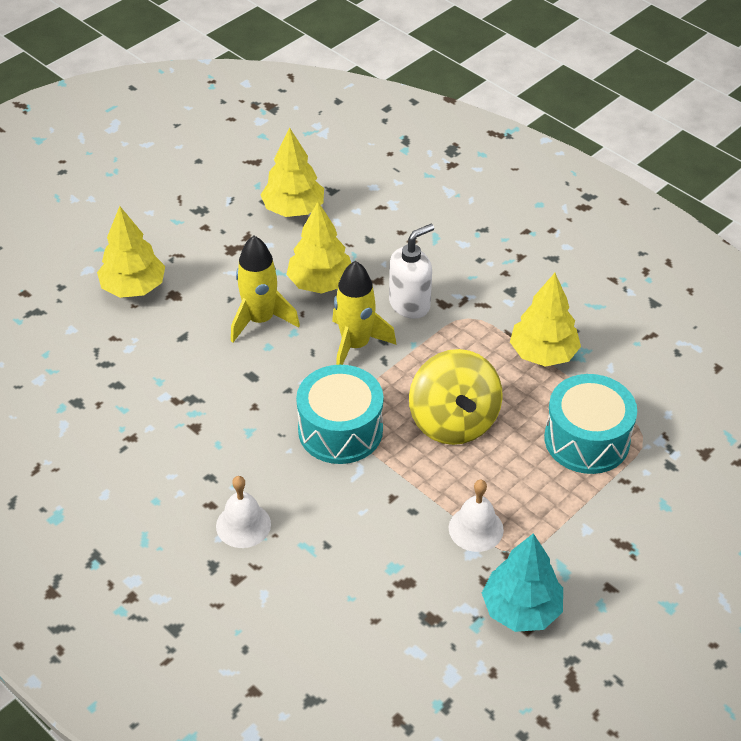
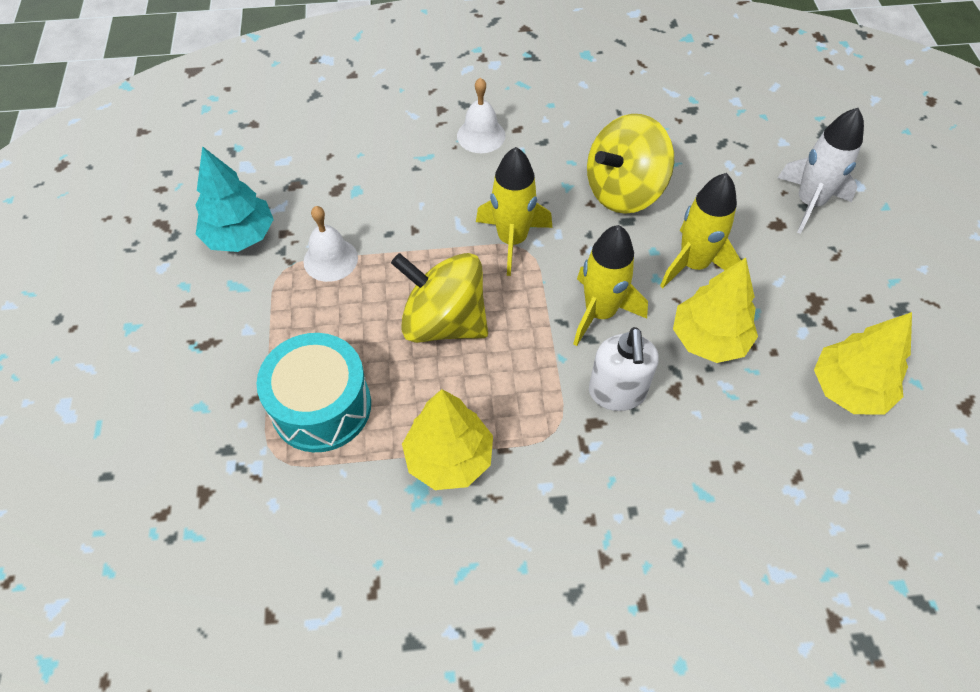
camera: 130 degrees right, 10 degrees up
(134, 287) = (809, 203): yellow tree -> white rocket
(221, 394) = (624, 191): none -> yellow spinning top
(340, 430) = (512, 240): turquoise drum -> yellow rocket

